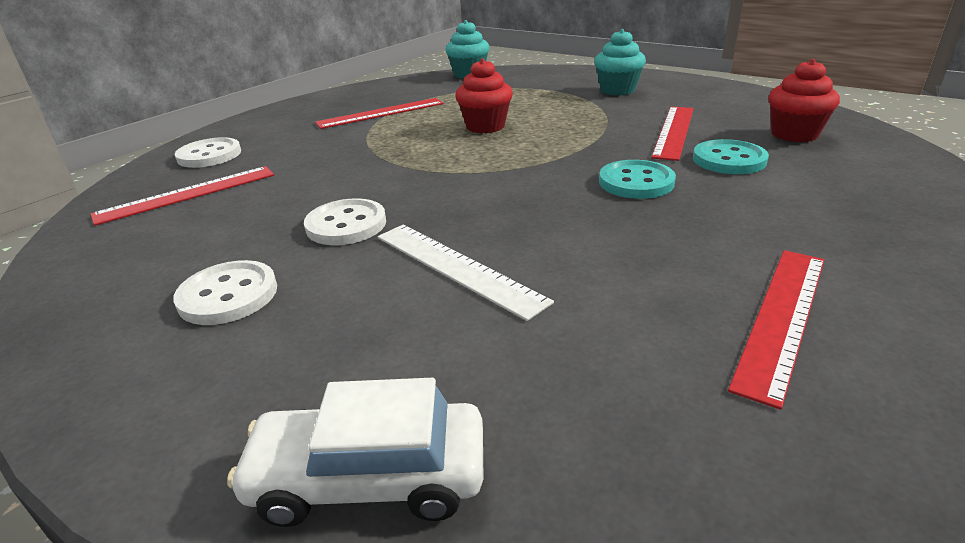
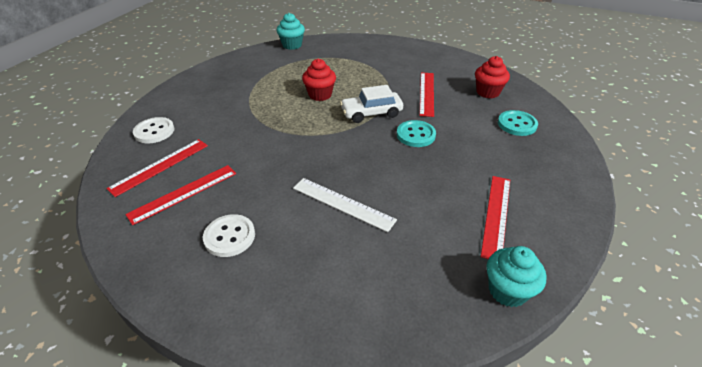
camera: 15 degrees left, 10 degrees up
(346, 225) = (271, 181): white button -> none
(369, 478) = (348, 322): white car -> white car (371, 113)
(381, 113) = (250, 86): red ruler -> red ruler (184, 193)
(617, 90) = (388, 58): turquoise cupcake -> turquoise cupcake (507, 290)
(729, 160) = (458, 114): turquoise button -> turquoise button (517, 124)

